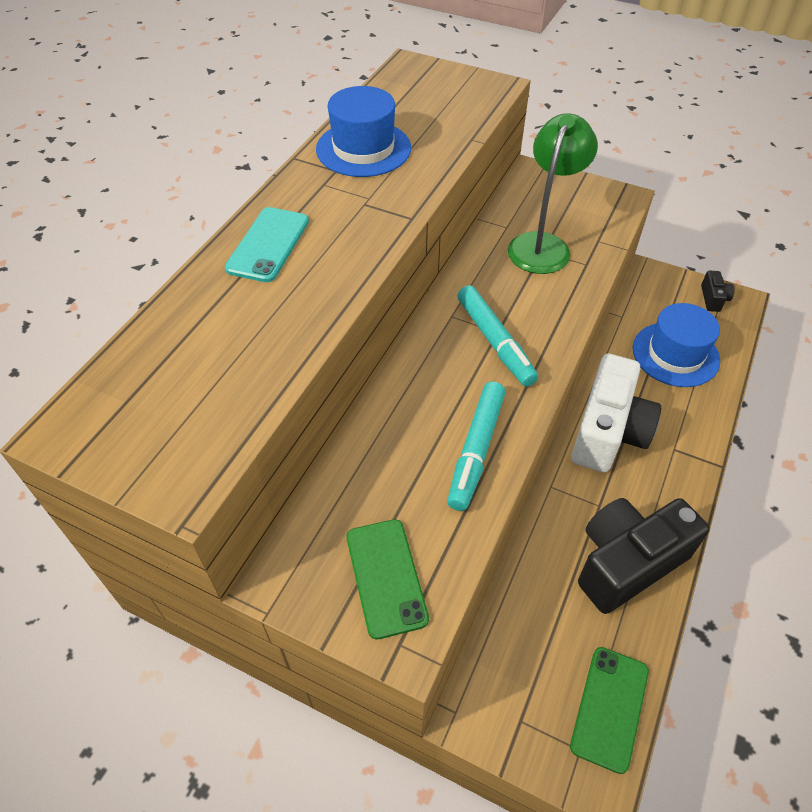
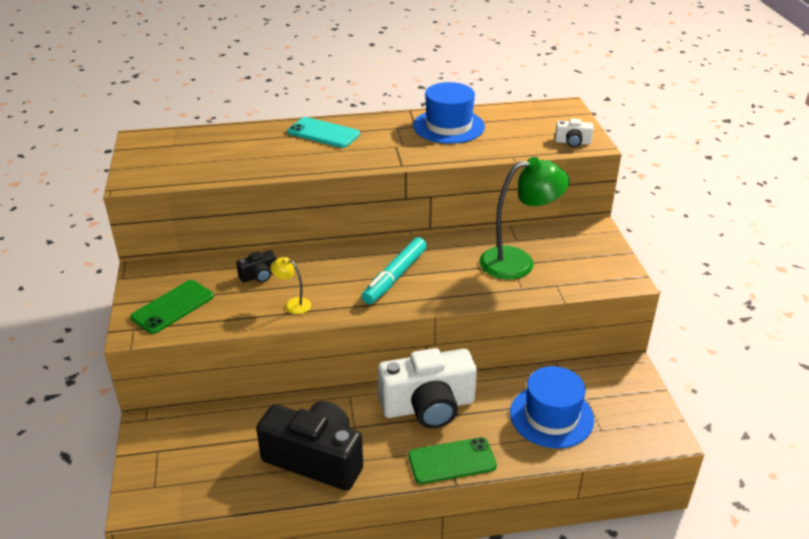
camera: 55 degrees right, 15 degrees down
(268, 245) = (323, 133): turquoise phone -> turquoise phone turned 45 degrees clockwise
(476, 450) = (293, 304): turquoise marker -> yellow lamp
(483, 93) = (572, 142): none -> white camera
(609, 708) = (193, 490): green phone -> green phone (452, 461)
(713, 299) = (648, 418): black camera -> black camera (259, 276)

